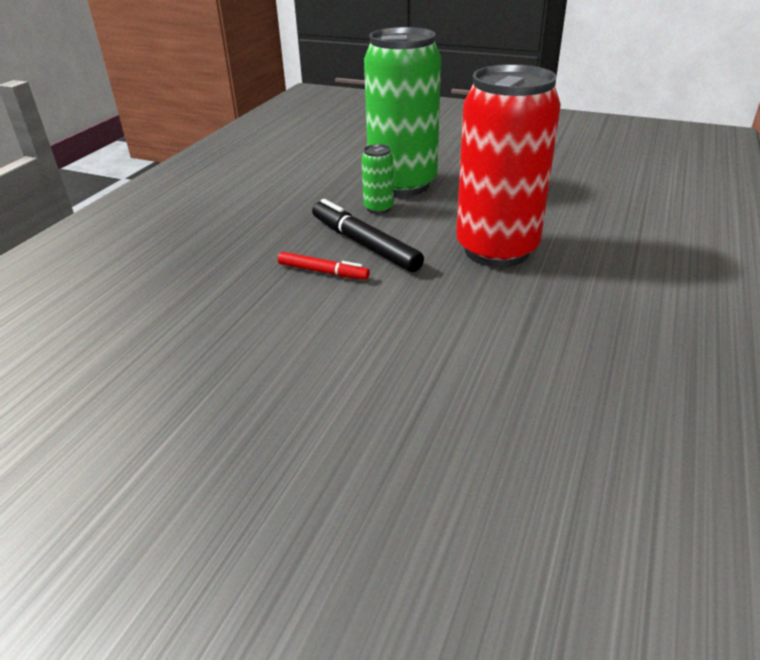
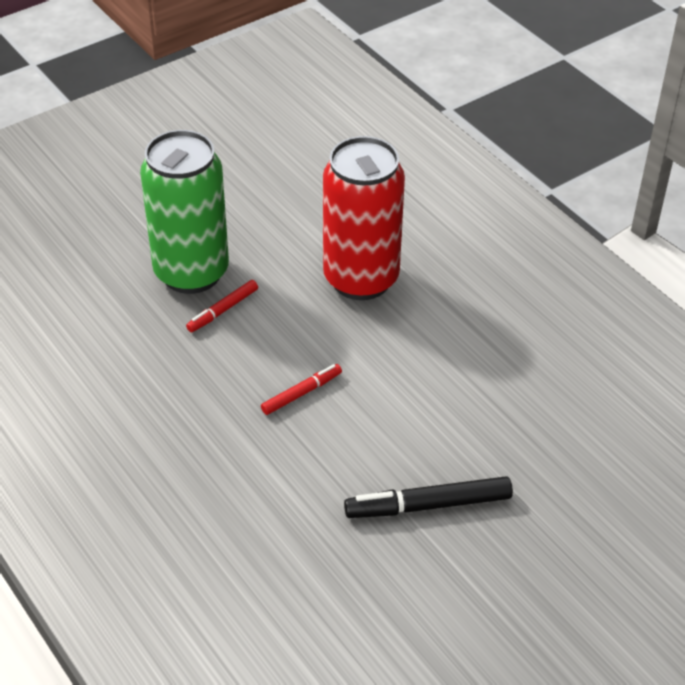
camera: 60 degrees left, 10 degrees up
(364, 244) = (279, 349): black marker -> black marker (428, 505)
(378, 208) = (223, 310): green can -> red marker

